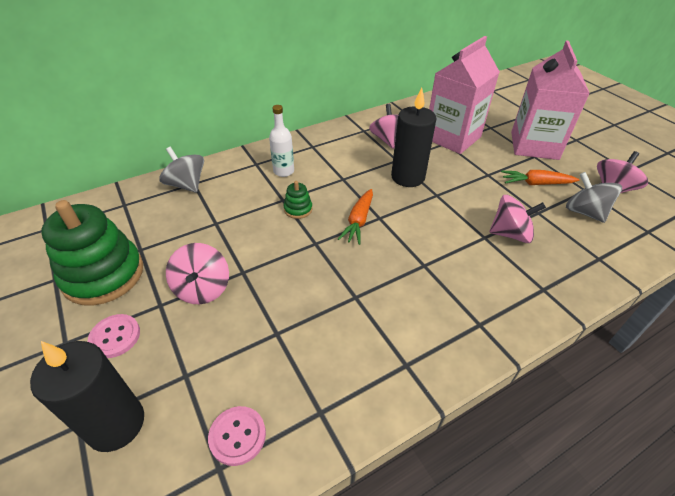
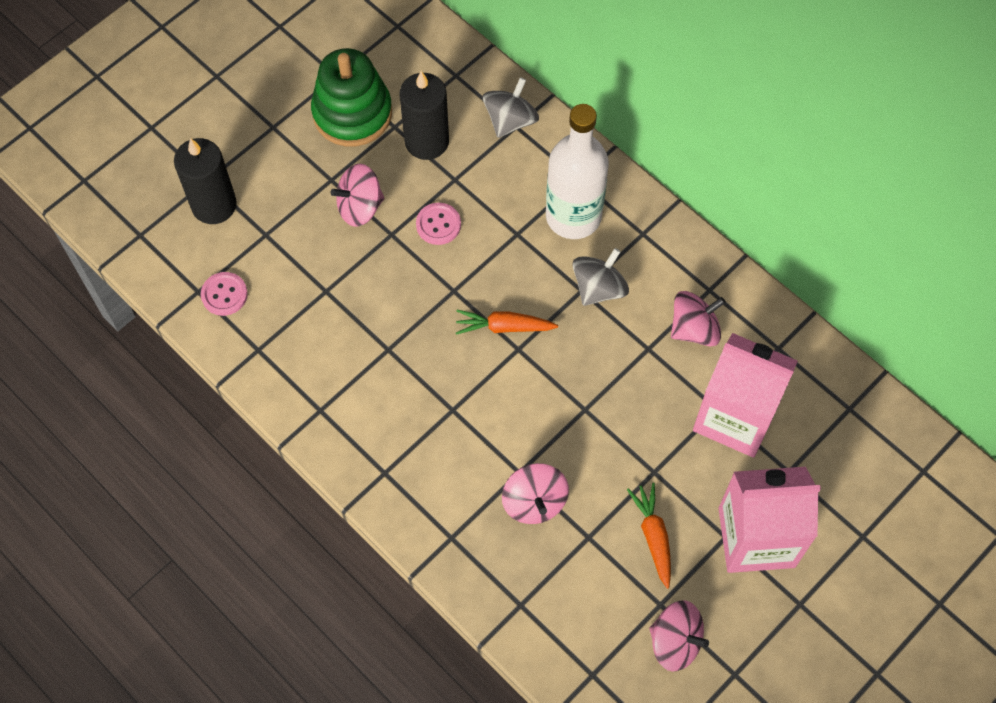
camera: 75 degrees right, 20 degrees up
(115, 337) = (288, 161): pink button -> pink button (438, 224)
(283, 171) = (573, 216): white bottle -> white bottle, size x1.96
(298, 209) = (505, 256): green stacking toy -> none
(408, 177) = (612, 368): black candle -> black candle (426, 141)
(584, 212) = (607, 597): grey spinning top -> grey spinning top (599, 288)

